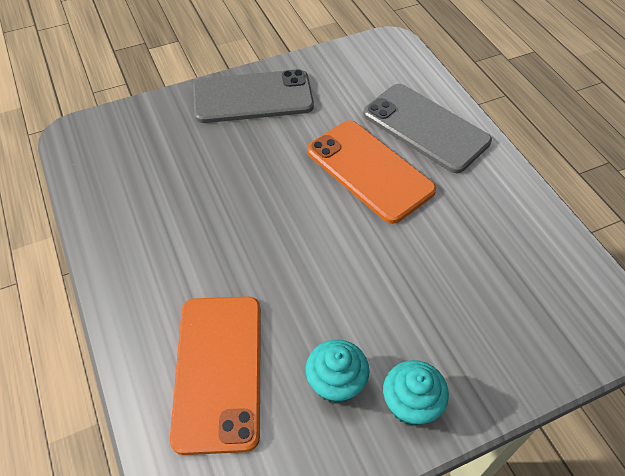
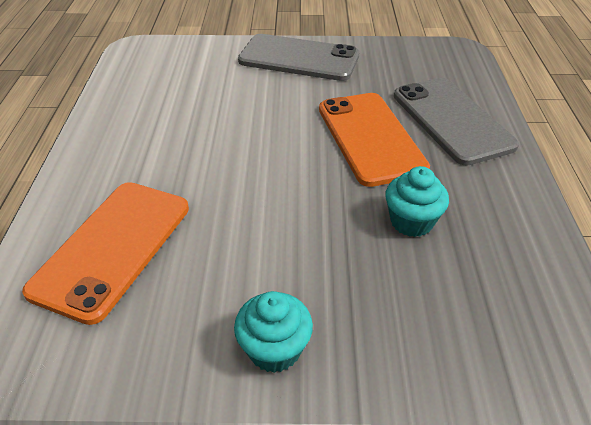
camera: 25 degrees right, 10 degrees down
(336, 383) = (212, 299): turquoise cupcake -> turquoise cupcake (411, 222)

